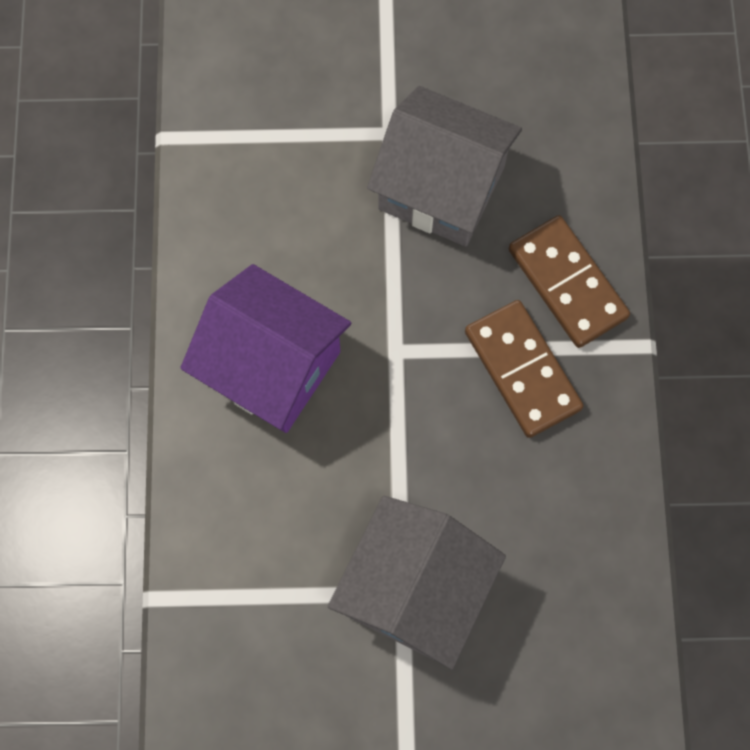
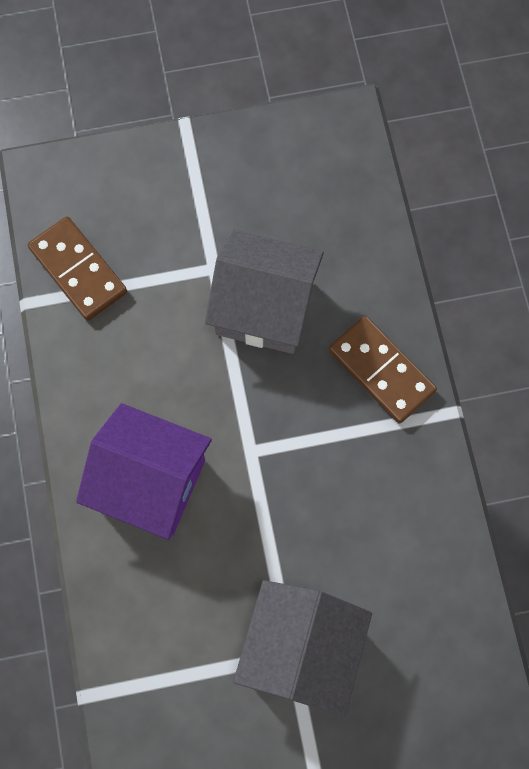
camera: 10 degrees left, 0 degrees up
(522, 370) = (357, 449): brown domino -> brown domino (78, 270)

